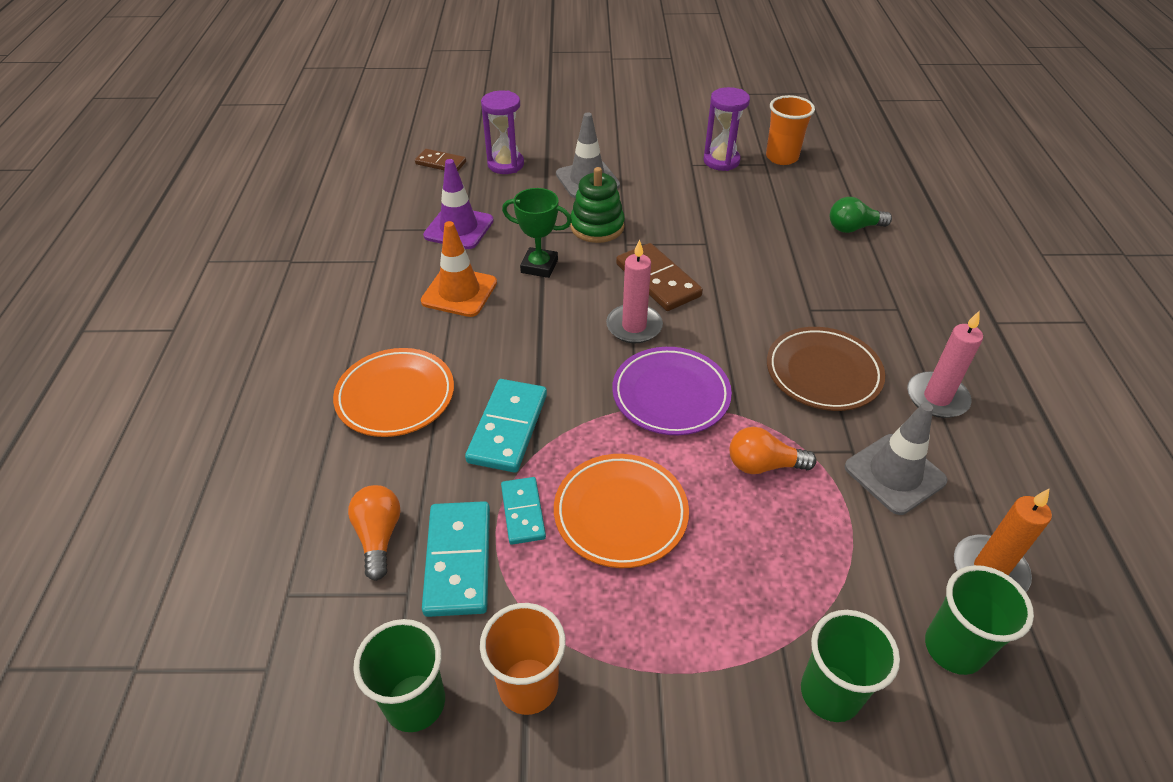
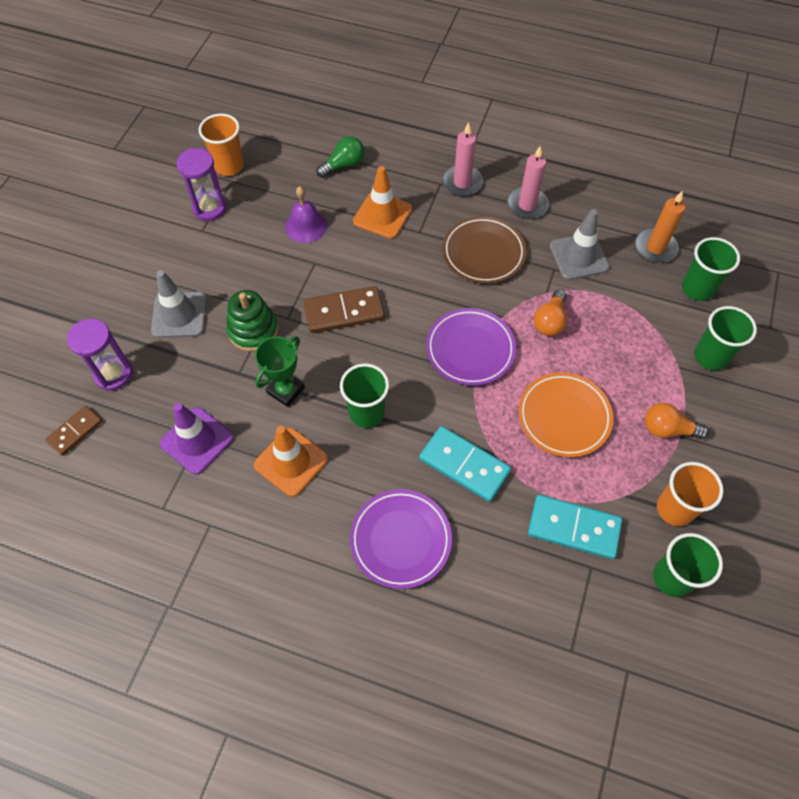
camera: 70 degrees left, 15 degrees up
(379, 536) = (538, 578): orange light bulb -> orange light bulb (667, 429)
(395, 396) = (400, 540): orange plate -> purple plate
(523, 512) = (545, 476): turquoise domino -> none
(540, 330) = (366, 413): none -> green cup
(634, 326) = (390, 347): pink candle -> pink candle (462, 182)
(748, 224) = (306, 226): none -> purple bell
(809, 274) = (382, 215): none -> orange traffic cone
(853, 228) = (343, 165): green light bulb -> green light bulb turned 135 degrees counterclockwise

